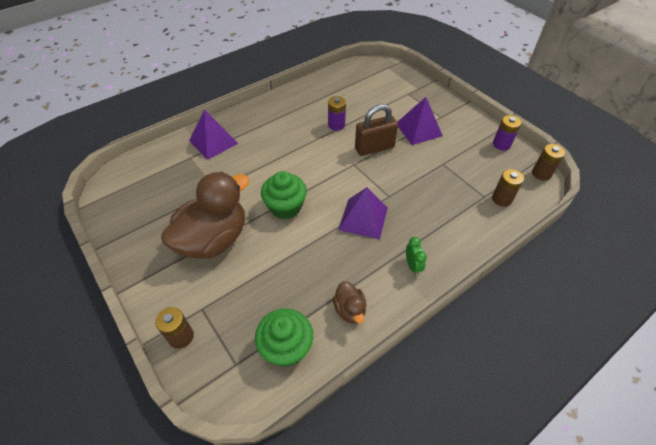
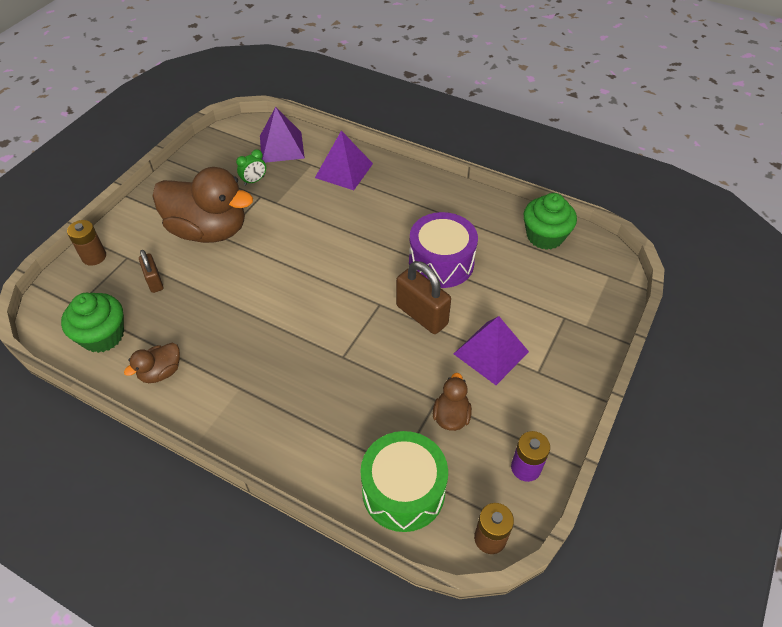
camera: 65 degrees right, 0 degrees up
(246, 293) = (154, 281): none -> brown padlock
(285, 207) = (278, 267): green cupcake -> green cupcake (545, 236)
(336, 125) = (441, 262): purple battery -> purple drum
(363, 218) = (293, 343): purple pyramid -> purple pyramid (281, 147)
(412, 266) = (241, 413): green clock -> green clock (254, 181)
(457, 161) = (451, 416): none -> brown duck
(501, 199) = (403, 491): brown battery -> green drum

